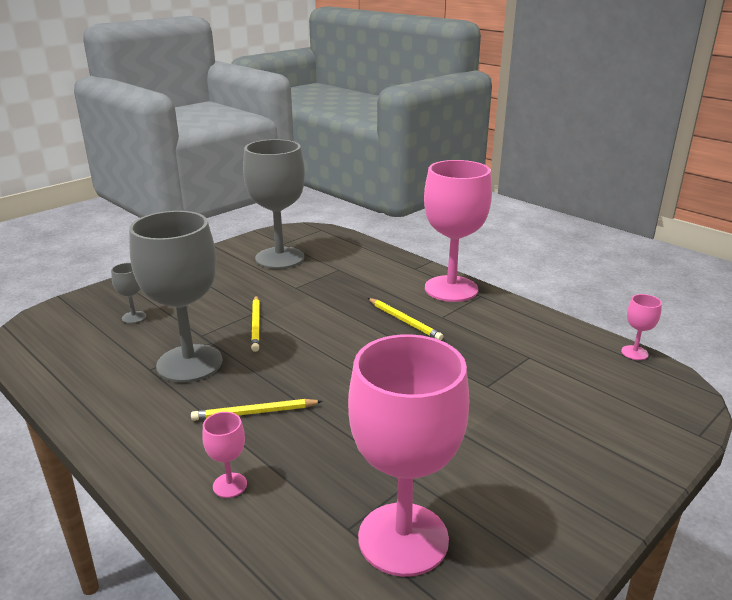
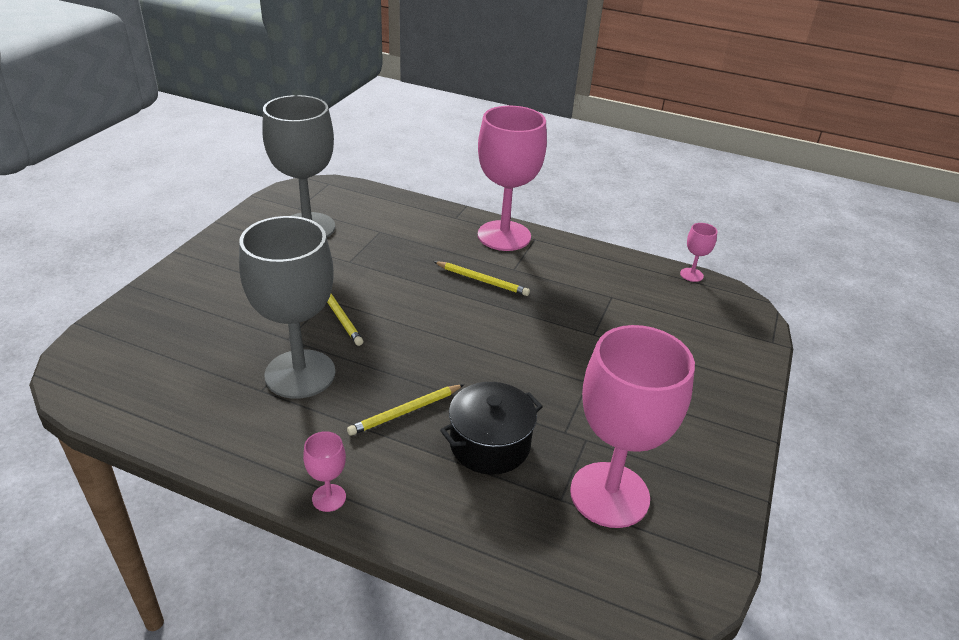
camera: 25 degrees left, 10 degrees up
(134, 317) = (194, 332): grey goblet -> none
(230, 485) = (433, 490): pink goblet -> pink goblet (329, 498)
(312, 459) = (490, 444): none -> black pot

